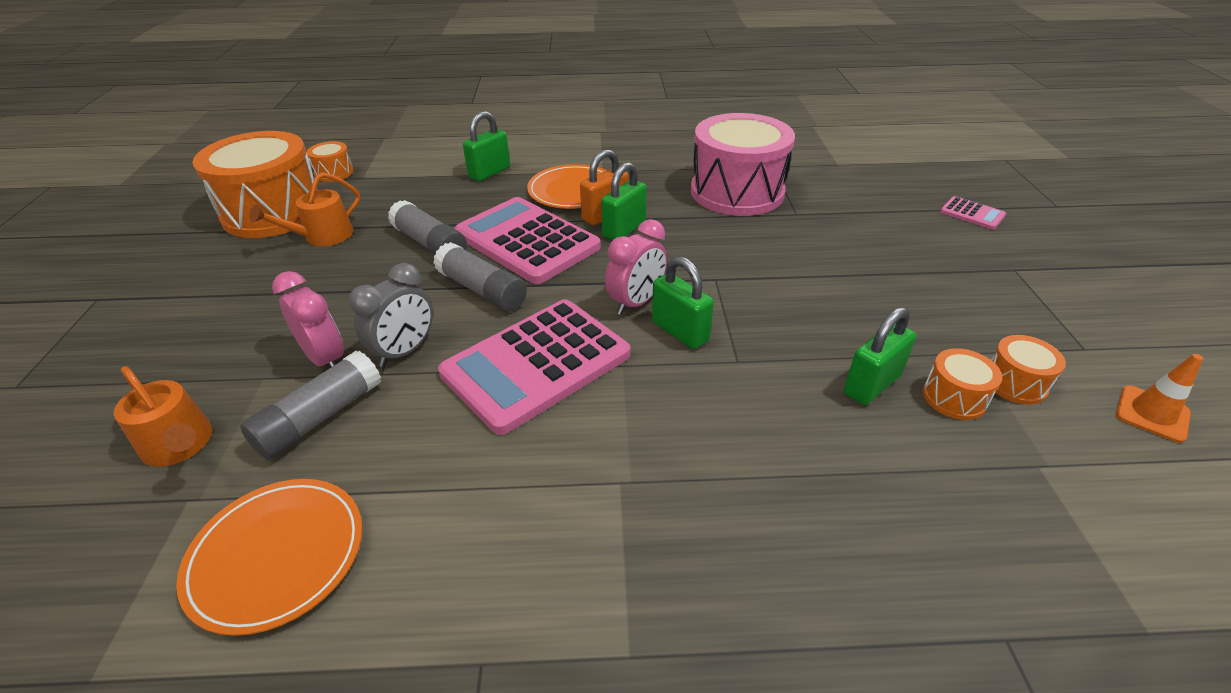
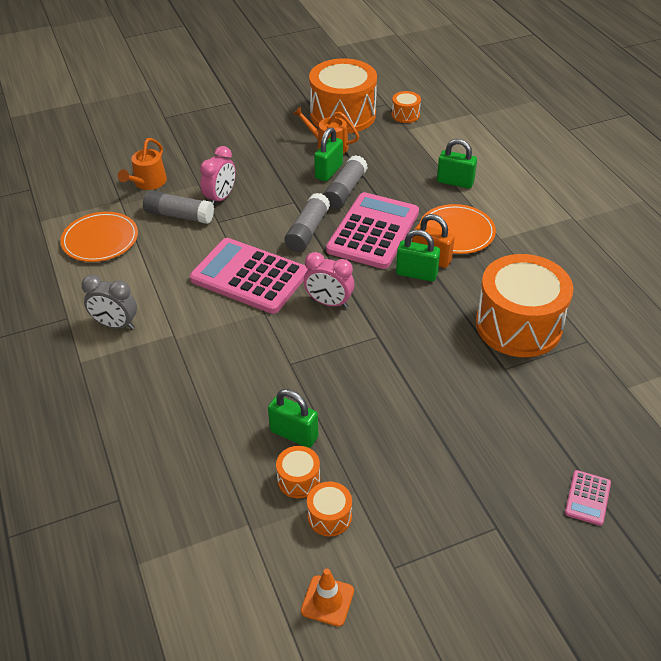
camera: 70 degrees right, 5 degrees up
(404, 351) = (238, 223): grey clock -> grey clock (116, 325)
(680, 331) = (308, 330): green padlock -> green padlock (328, 171)
(737, 192) = (518, 325): pink drum -> orange drum

